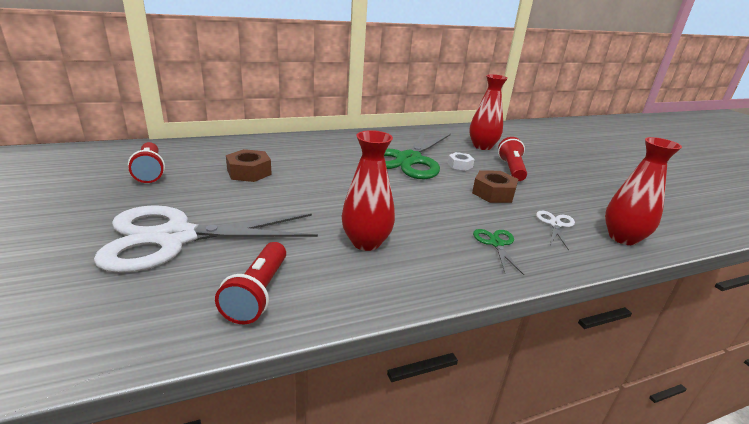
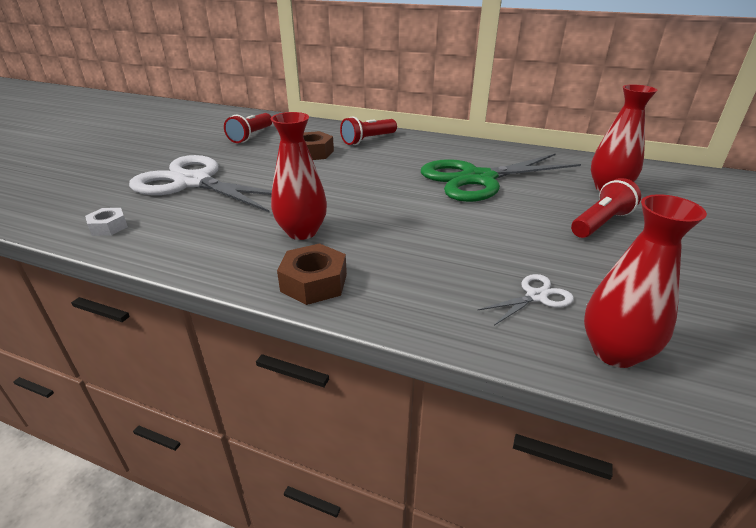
camera: 45 degrees right, 5 degrees up
(258, 293) = (175, 234): red flashlight -> red flashlight (368, 140)
(460, 165) = (532, 200): white nut -> white nut (108, 227)
(493, 193) = (518, 238): brown nut -> brown nut (314, 282)
(496, 243) = (419, 282): green scissors -> none

